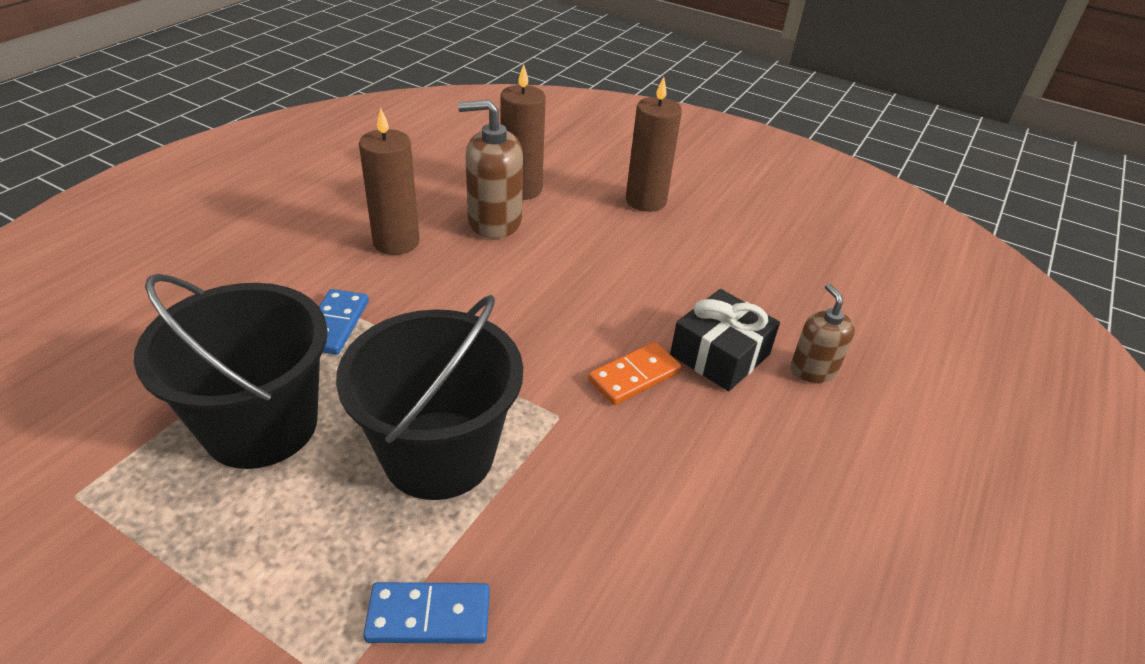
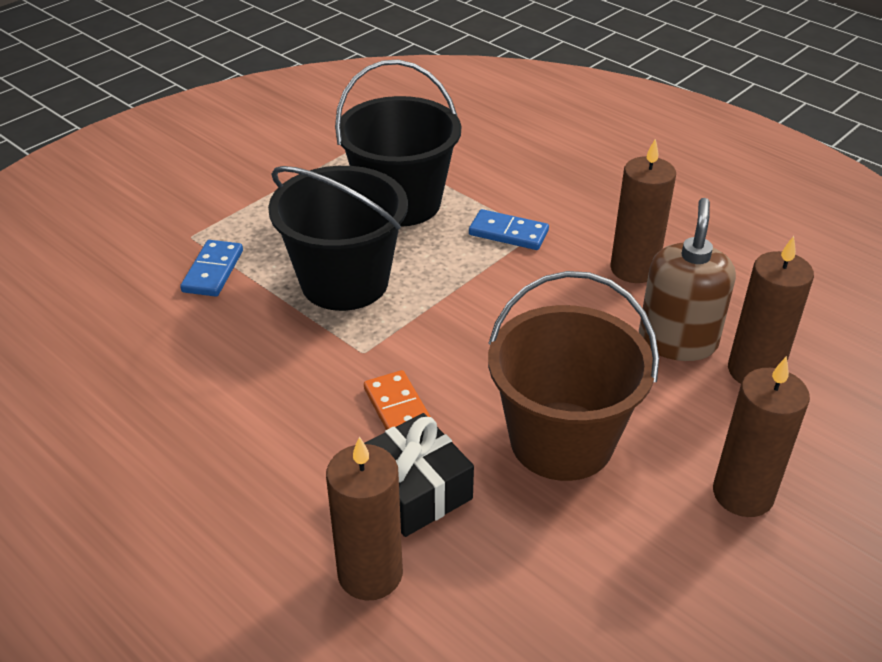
camera: 105 degrees right, 0 degrees up
(630, 278) = (561, 440): none -> brown bucket
(813, 369) = (370, 573): brown soap dispenser -> brown candle

